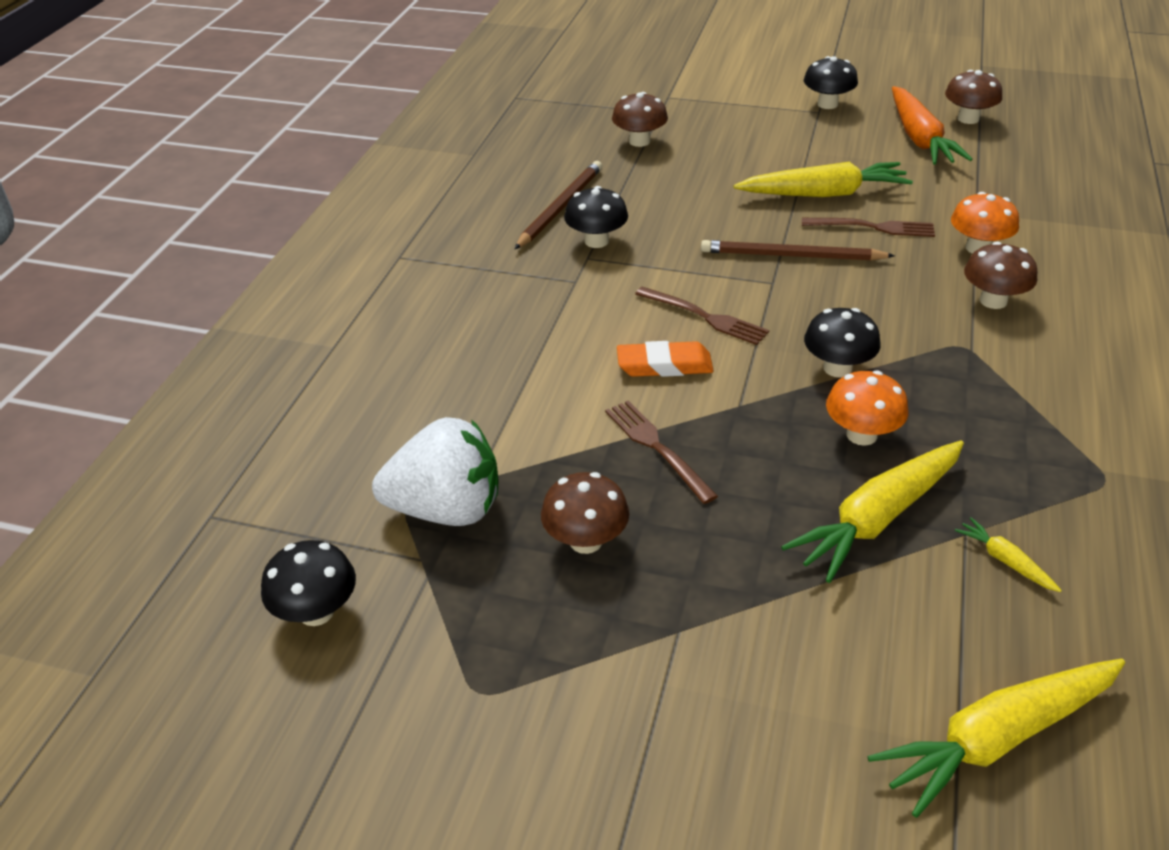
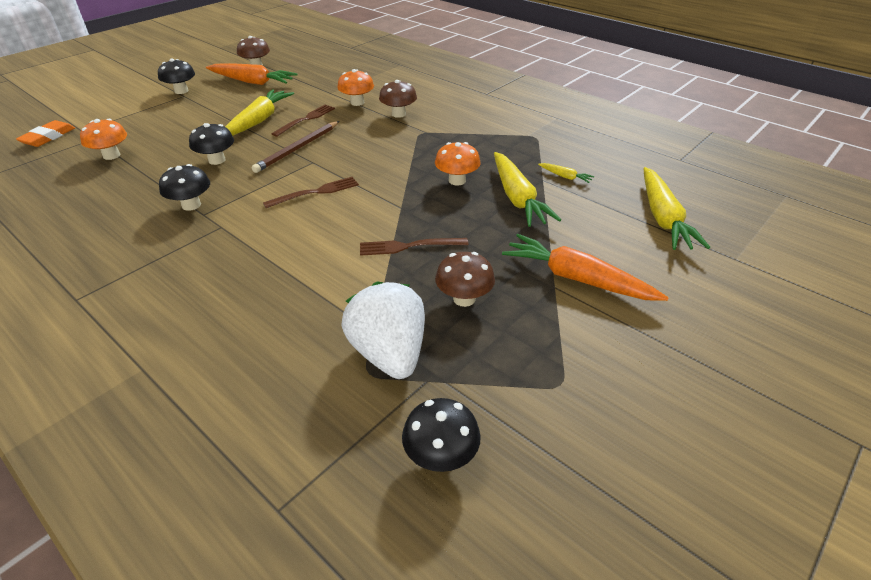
camera: 65 degrees left, 0 degrees up
(446, 509) = (389, 353): white strawberry -> white strawberry turned 45 degrees counterclockwise
(560, 207) = (133, 207): brown pencil -> none
(639, 141) = (111, 155): brown mushroom -> orange mushroom
(664, 365) = (341, 220): orange eraser -> orange eraser (48, 137)
(716, 653) = (577, 279): none -> orange carrot
(837, 368) = (402, 169): black mushroom -> black mushroom (217, 160)
(1005, 561) = (565, 177): yellow carrot -> yellow carrot turned 135 degrees counterclockwise

